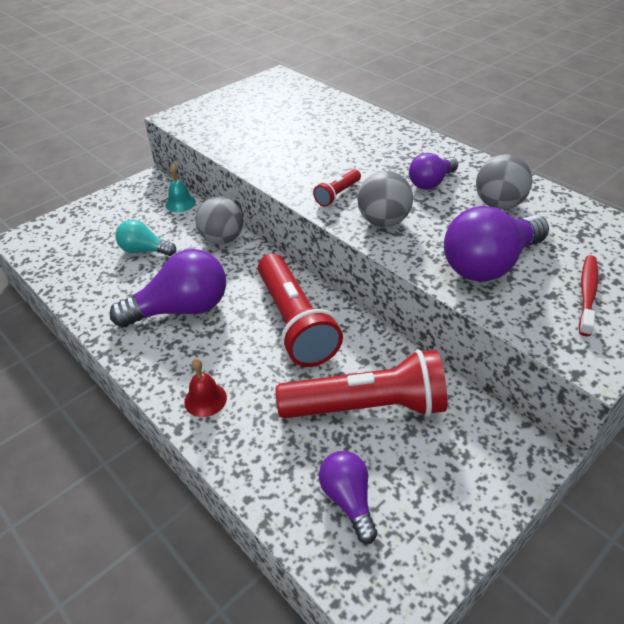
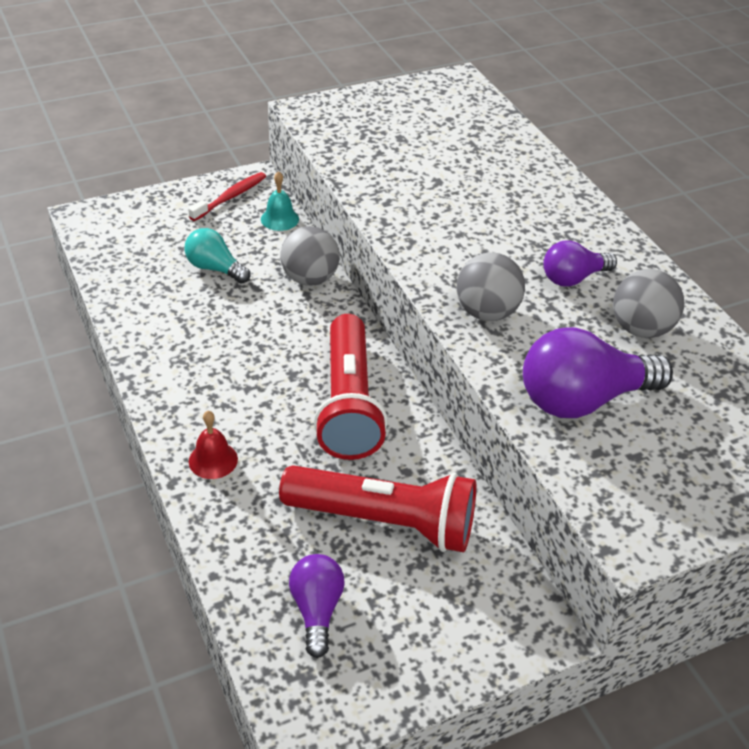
camera: 15 degrees right, 0 degrees up
(181, 309) = (228, 351): purple light bulb -> none
(337, 194) = (450, 263): red flashlight -> none
(587, 294) = (679, 467): red toothbrush -> red toothbrush (230, 197)

